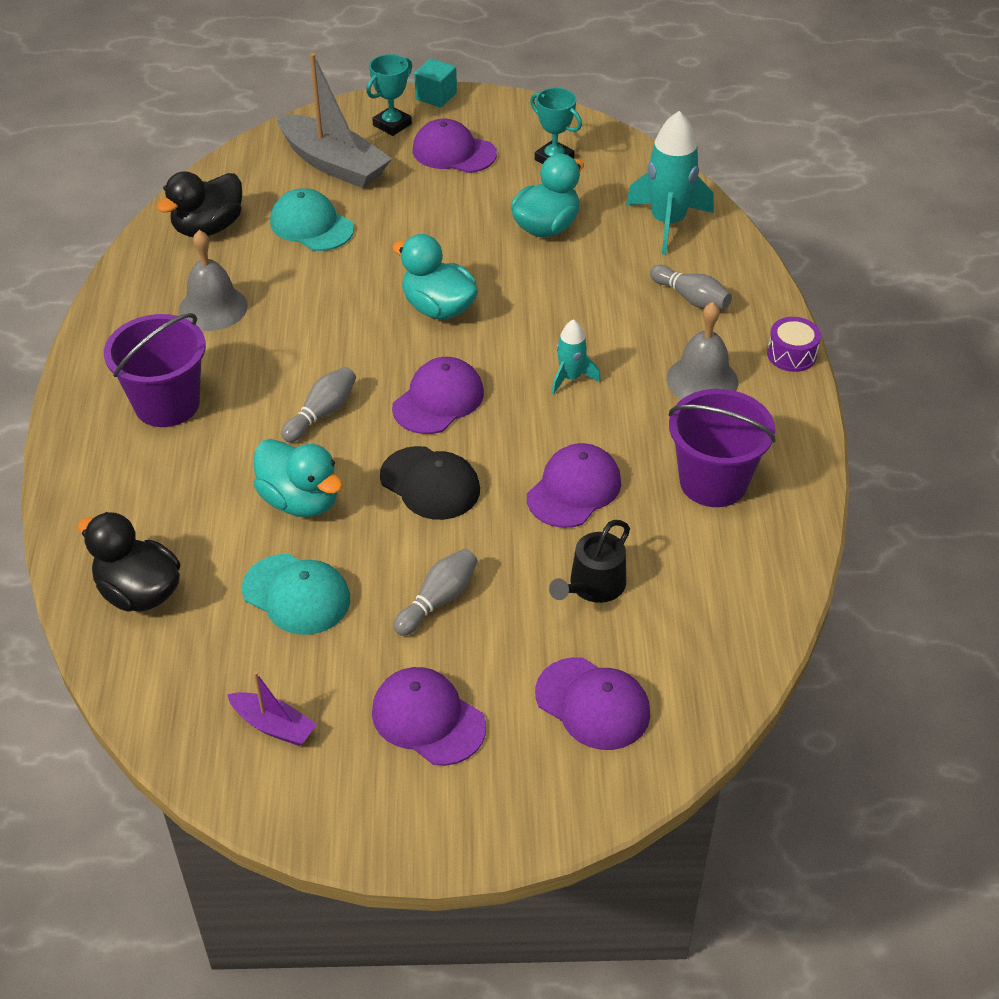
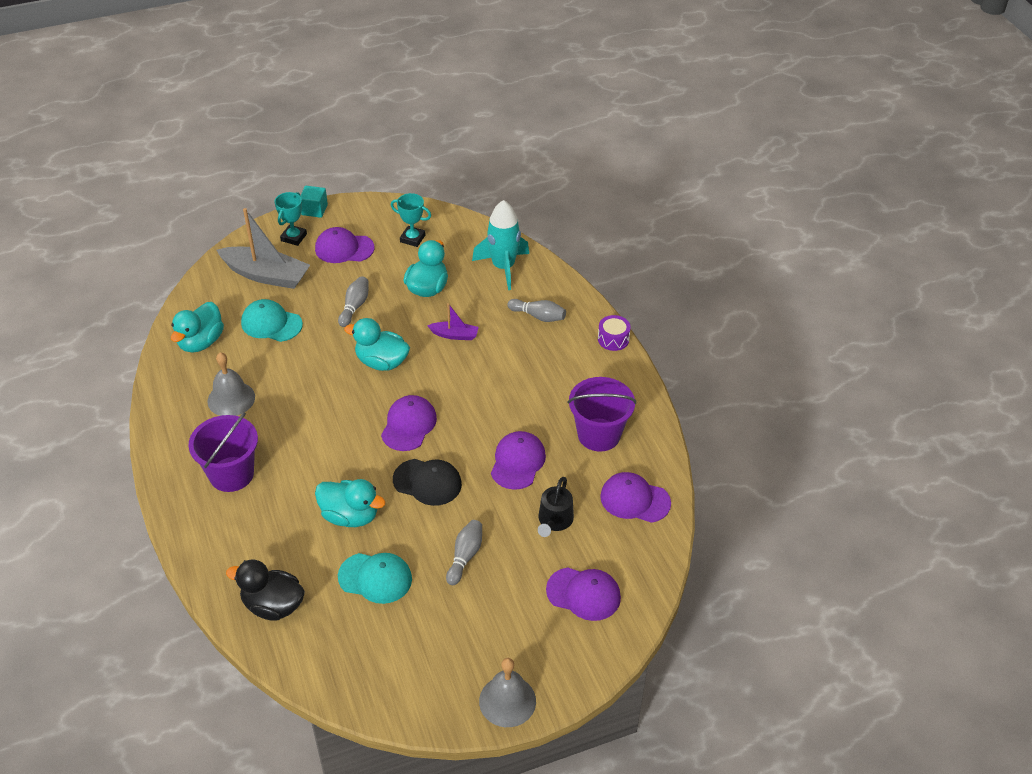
camera: 20 degrees left, 0 degrees up
(208, 228) = (201, 342): black duck -> turquoise duck
(273, 725) = (398, 665): purple boat -> purple boat (454, 335)
(322, 413) = (337, 453): grey bowling pin -> grey bowling pin (354, 306)
(428, 719) = (490, 632): purple cap -> purple cap (634, 500)
(570, 378) = (485, 389): turquoise rocket -> none
(702, 380) = (566, 370): grey bell -> grey bell (507, 701)

